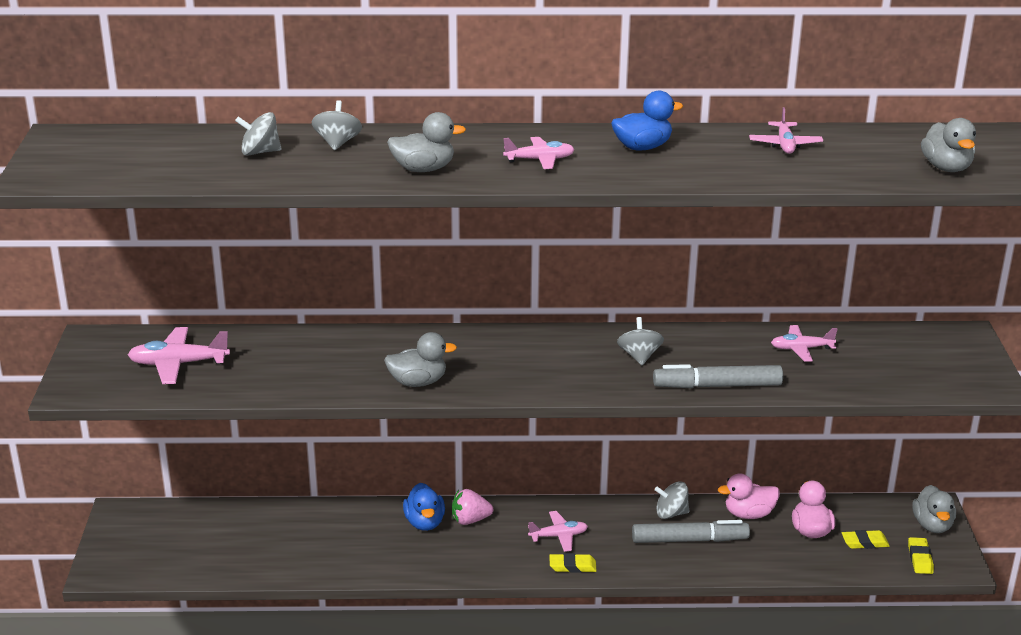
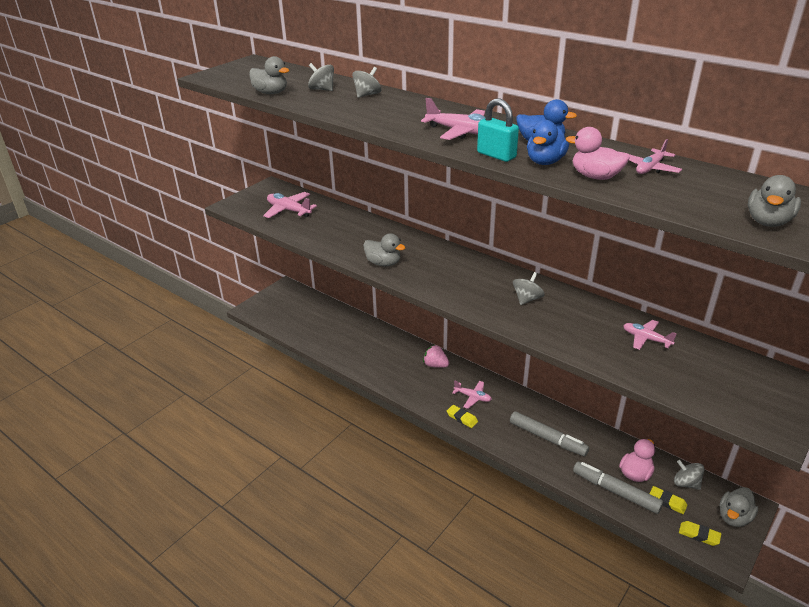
camera: 40 degrees right, 5 degrees up
(423, 169) = (386, 119): grey duck -> grey duck (271, 93)
(425, 522) = (411, 355): blue duck -> blue duck (545, 162)
(539, 160) = (461, 132): pink plane -> pink plane, size x1.51
(623, 176) = (496, 155): none -> turquoise padlock
(671, 513) = (553, 417): grey spinning top -> grey spinning top (686, 483)
(717, 386) = (554, 338): grey marker -> grey marker (615, 491)
(748, 514) = (603, 442): pink duck -> pink duck (595, 176)
(920, 558) = (699, 535): yellow eraser -> yellow eraser turned 75 degrees clockwise

